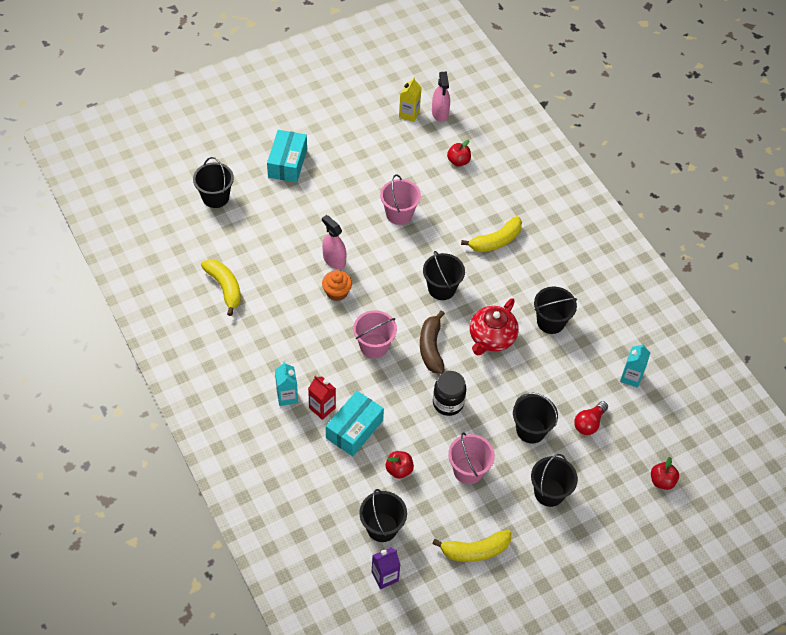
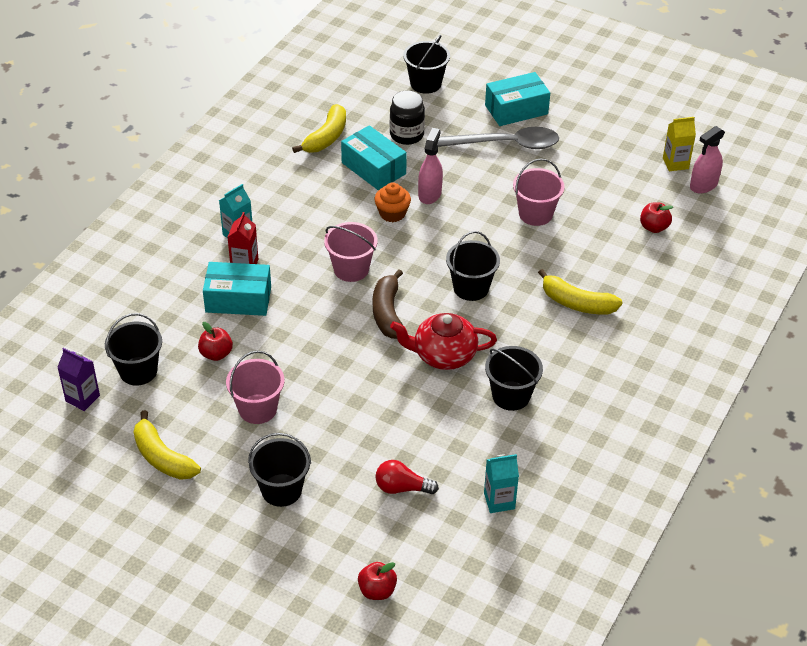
camera: 60 degrees right, 10 degrees down
(281, 277) = (373, 168): none -> turquoise box
(318, 189) = (506, 144): none -> grey spoon
(431, 347) = (387, 313): brown banana -> brown banana turned 60 degrees counterclockwise
(448, 403) = (329, 356): black jar -> black jar (406, 135)
(531, 430) = (350, 439): black bucket -> none

